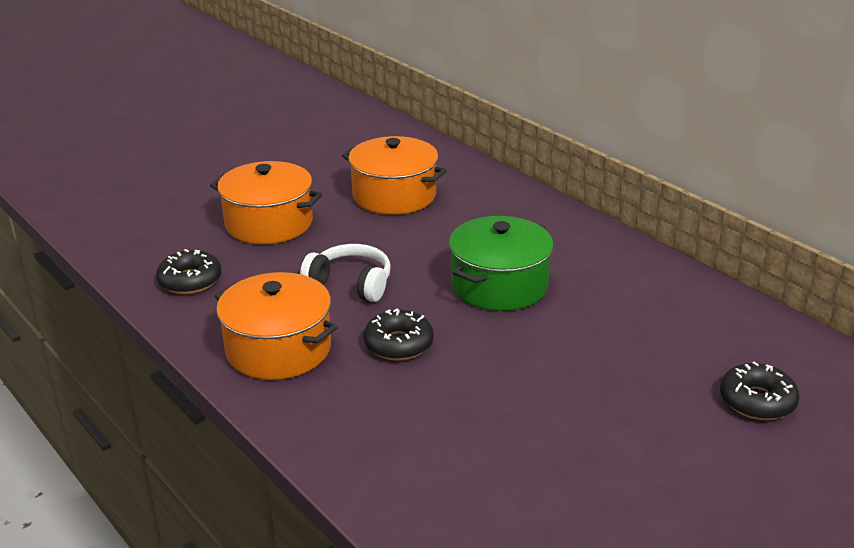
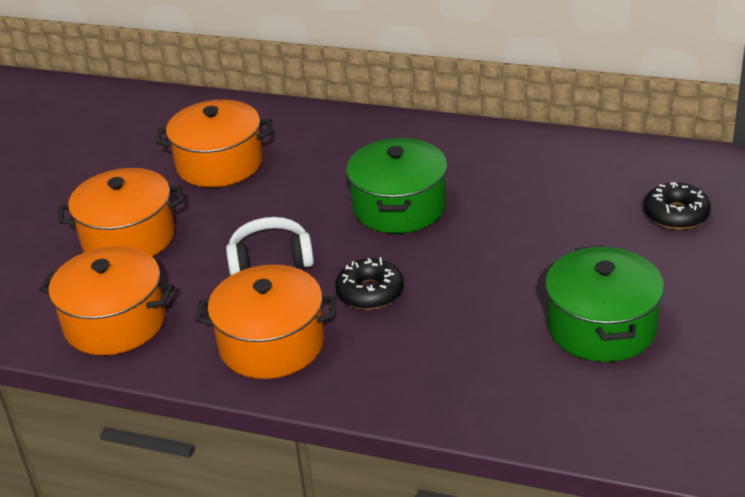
camera: 30 degrees left, 5 degrees up
(190, 281) = (115, 322): black donut -> orange pot
(570, 470) = (602, 327): none -> green pot

